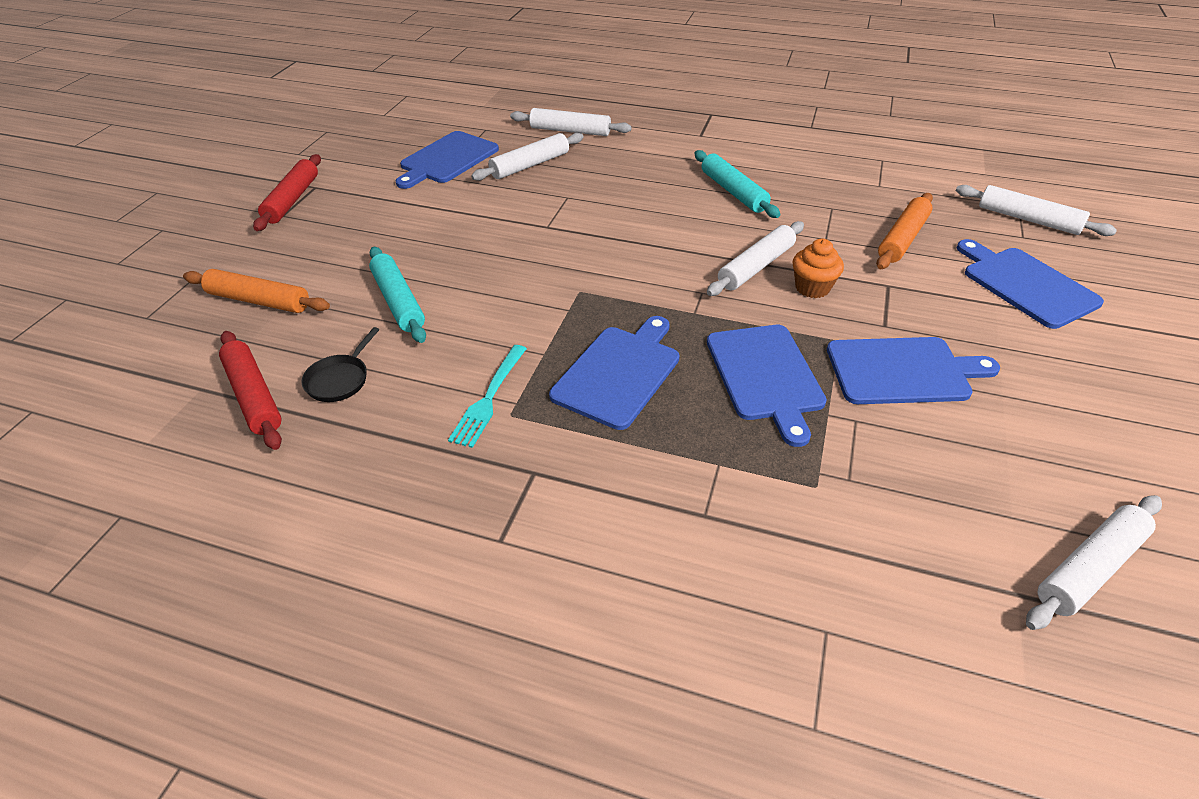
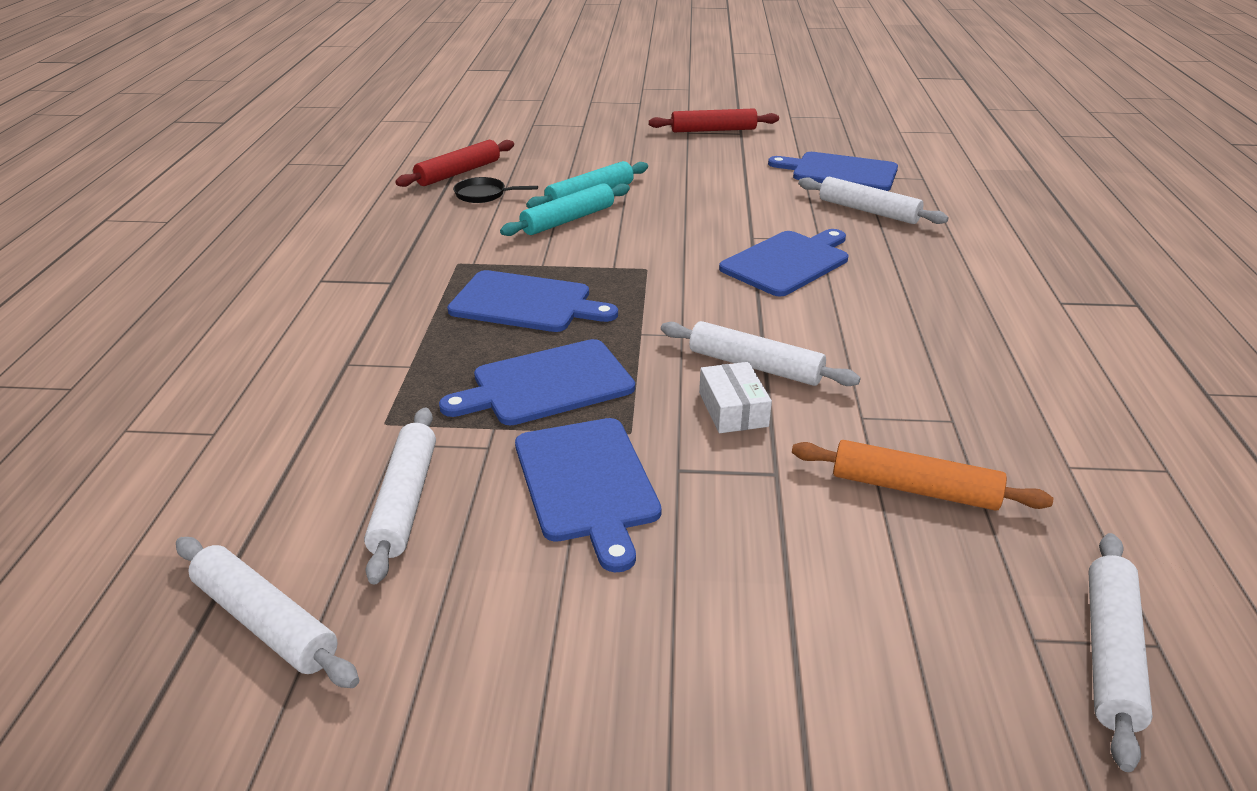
camera: 75 degrees right, 10 degrees down
(259, 301) = (567, 150): orange rolling pin -> none
(489, 398) = (476, 251): turquoise fork -> none
(570, 131) = (972, 220): white rolling pin -> white rolling pin (405, 501)
(733, 192) = (925, 338): turquoise rolling pin -> turquoise rolling pin (568, 220)
(812, 288) = (733, 409): orange cupcake -> white box
(1026, 285) = (865, 626): blue cutting board -> blue cutting board (788, 262)

